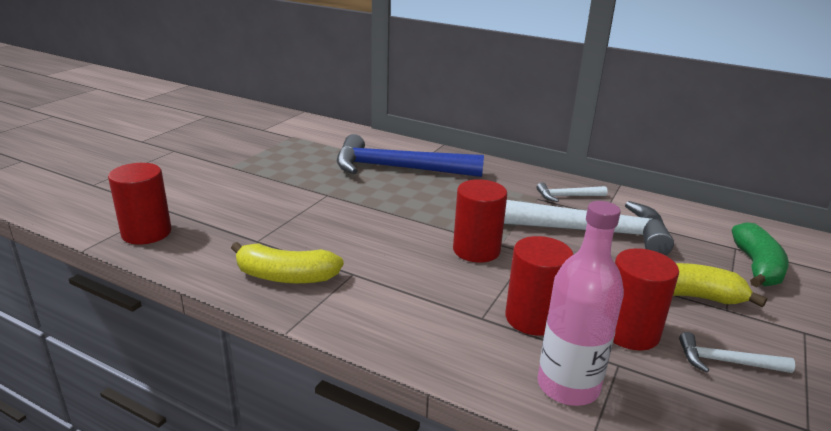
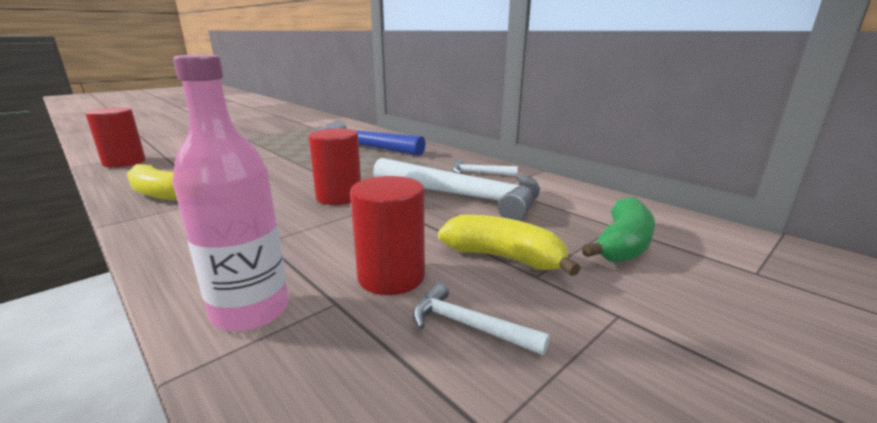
camera: 20 degrees right, 5 degrees down
(533, 318) = (310, 249): red cylinder -> none

